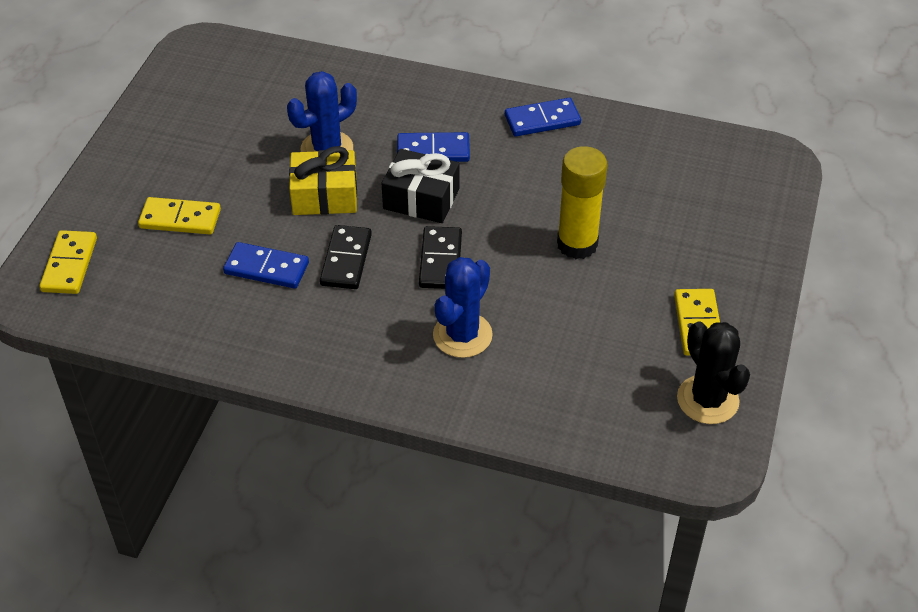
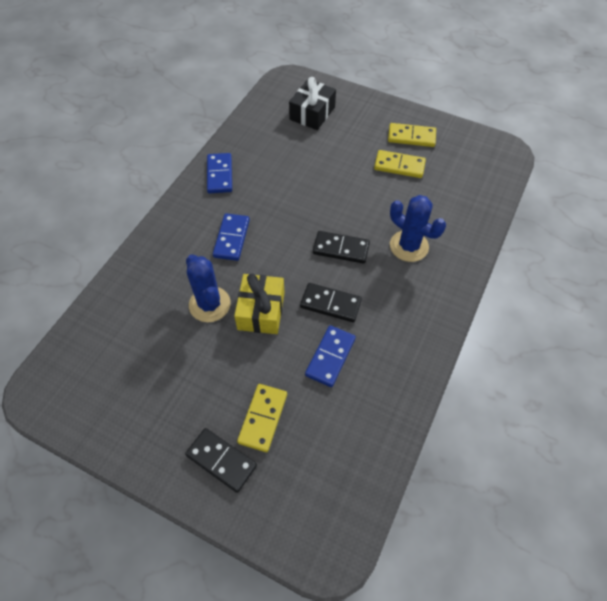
camera: 80 degrees left, 10 degrees up
(70, 265) = (300, 515): yellow domino -> yellow domino (399, 166)
(129, 193) = (221, 460): none -> black domino
(421, 199) = (279, 252): black gift -> black gift (312, 113)
(577, 244) = (339, 177): yellow glue stick -> none
(707, 400) = (466, 144): black cactus -> none

